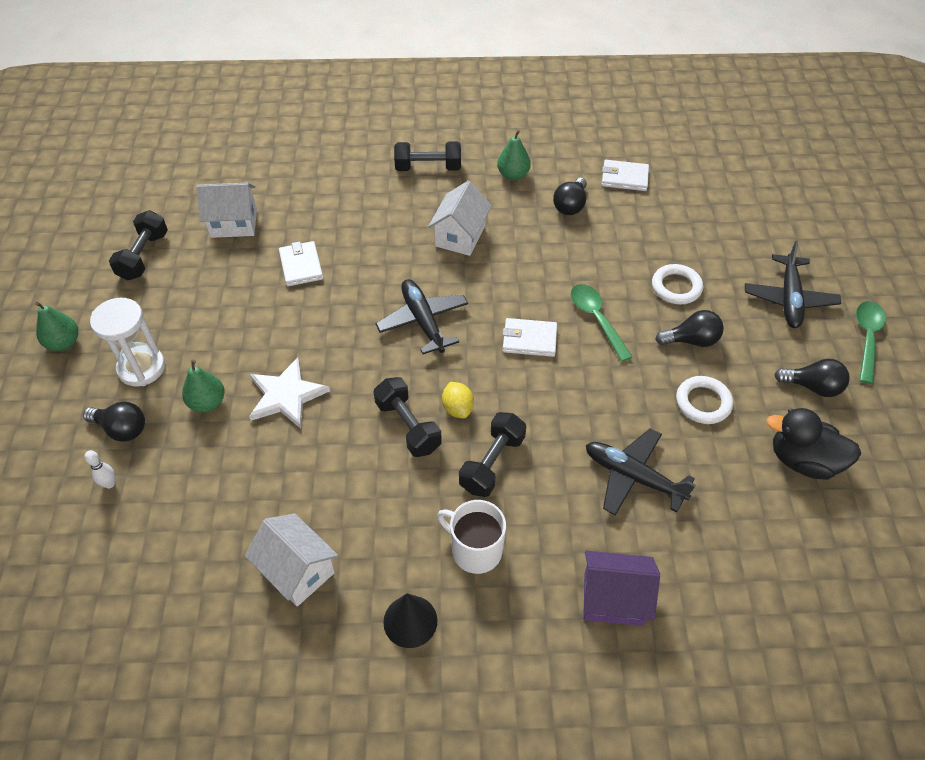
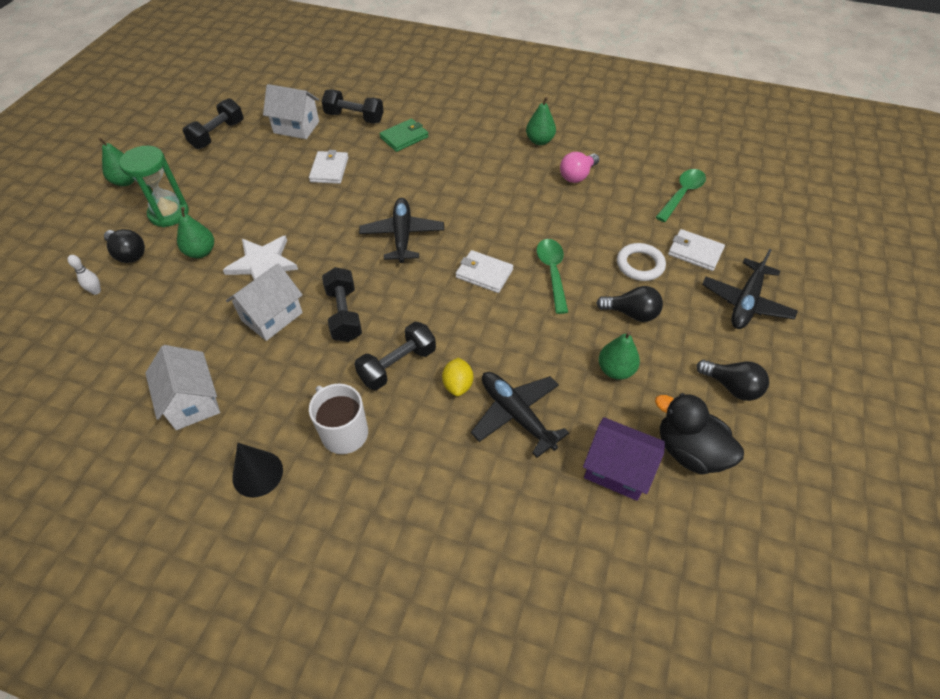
camera: 20 degrees right, 0 degrees up
(141, 368) = (169, 213): white hourglass -> green hourglass
(365, 206) = (404, 137): none -> green wallet
(428, 168) = (471, 120): black dumbbell -> black dumbbell (354, 117)
(457, 408) = (393, 312): yellow lemon -> yellow lemon (458, 385)
(460, 236) = (469, 178): white house -> white house (272, 316)
(570, 205) = (577, 176): black light bulb -> pink light bulb
(613, 599) = (442, 516): purple house -> purple house (617, 469)
(624, 178) = (637, 164): white wallet -> white wallet (695, 252)
(703, 402) = (615, 370): white ring -> green pear
(867, 338) = (810, 358): green spoon -> green spoon (682, 194)

